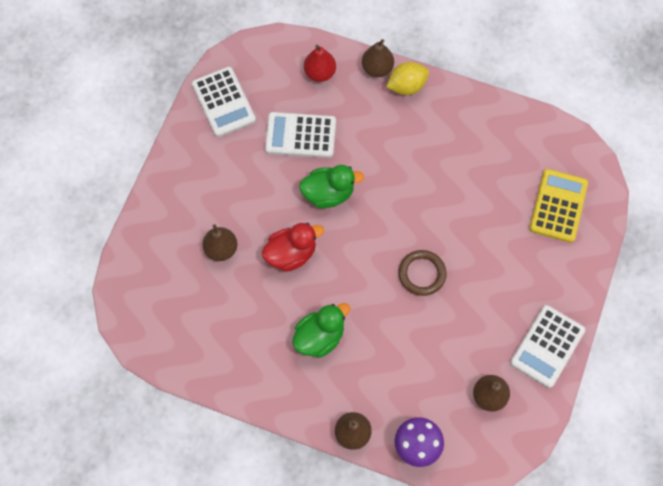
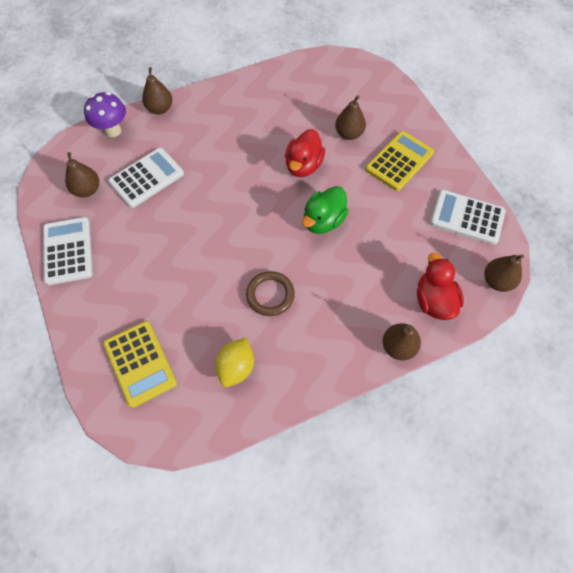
camera: 135 degrees right, 5 degrees down
(213, 188) = (399, 161): none -> yellow calculator
(263, 47) = (497, 281): none -> brown pear
(300, 135) = (389, 242): white calculator -> white calculator (147, 178)
(319, 337) = (232, 138): green duck -> none
(320, 73) = (434, 301): red pear -> red duck
(406, 86) = (359, 354): yellow lemon -> yellow lemon (236, 367)
(422, 274) = (203, 224): brown ring -> brown ring (270, 295)

